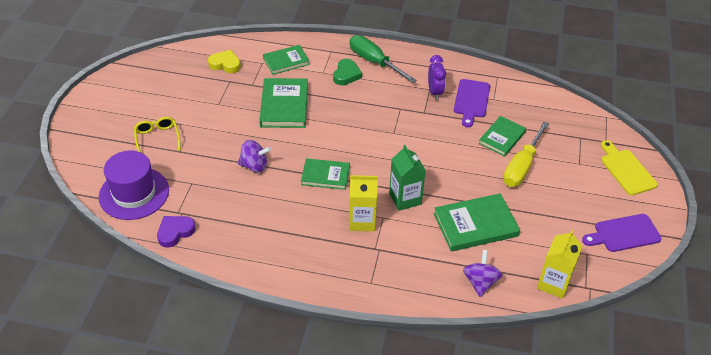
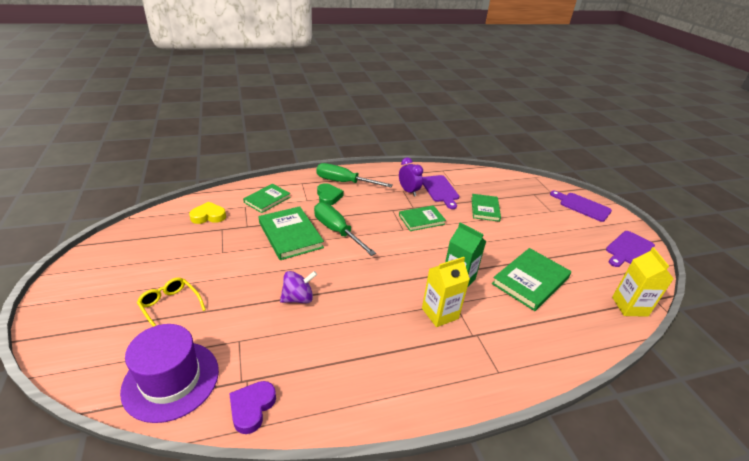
camera: 30 degrees left, 10 degrees down
(325, 175) = (374, 284): green book -> green book (421, 220)
(328, 114) = (336, 231): none -> green screwdriver
(480, 282) = (581, 329): purple spinning top -> none
(521, 167) = (518, 225): yellow screwdriver -> none
(626, 170) = (582, 206): yellow cutting board -> purple cutting board

